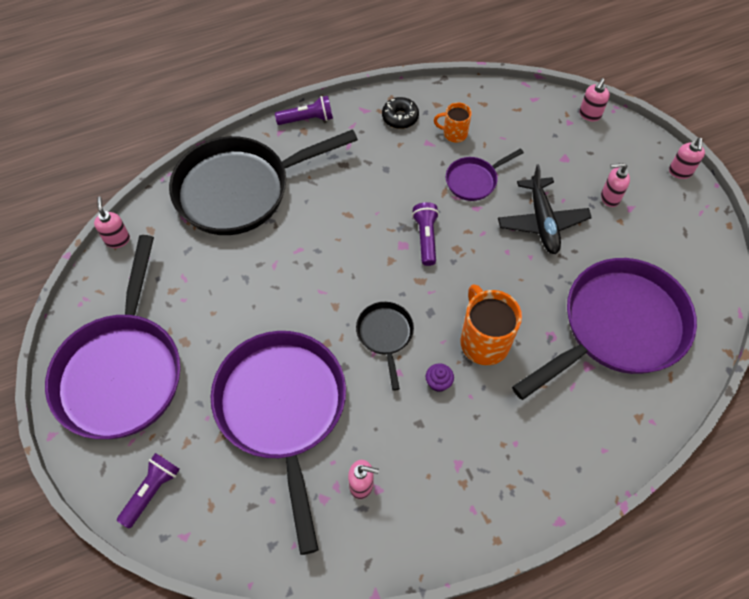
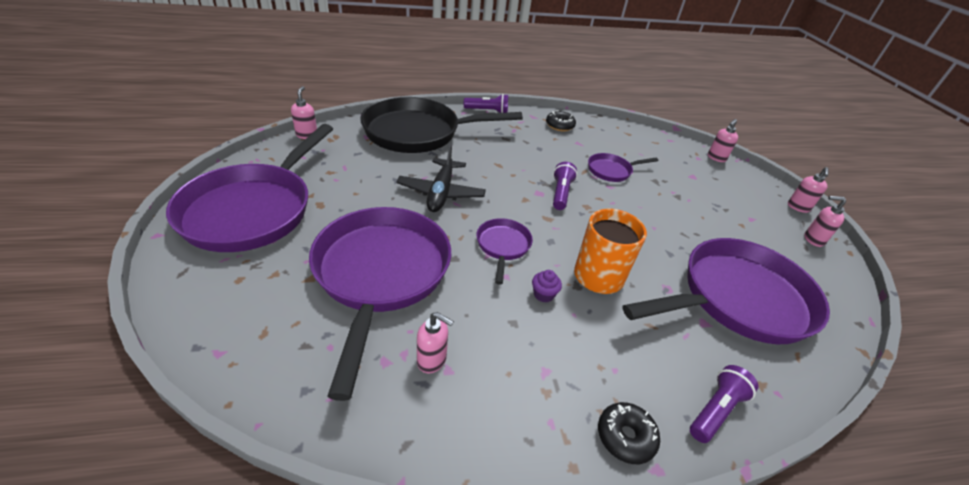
camera: 10 degrees right, 20 degrees down
(152, 491) = (214, 303): purple flashlight -> purple flashlight (715, 410)
(385, 335) = (503, 246): black pan -> purple pan
(454, 133) = (601, 143): orange mug -> none
(532, 502) = (625, 437): none -> black donut
(542, 222) = (668, 208): black plane -> black plane (441, 193)
(609, 198) = (732, 208): pink soap dispenser -> pink soap dispenser (813, 239)

